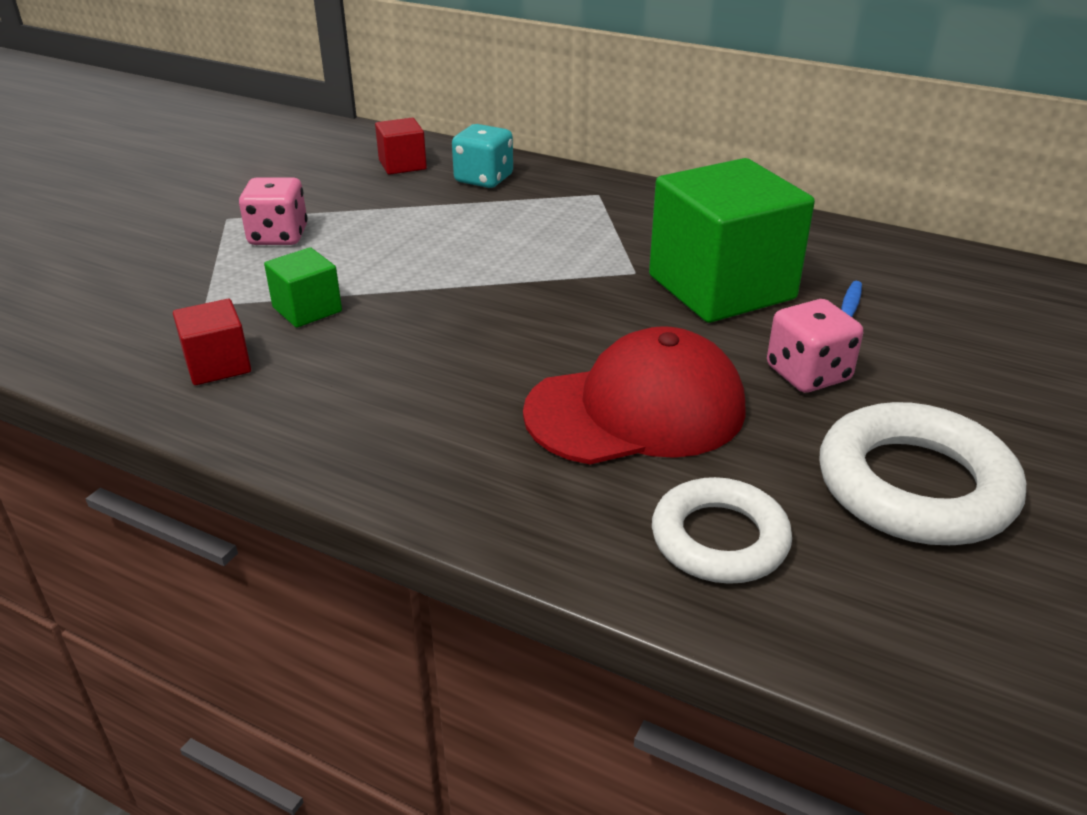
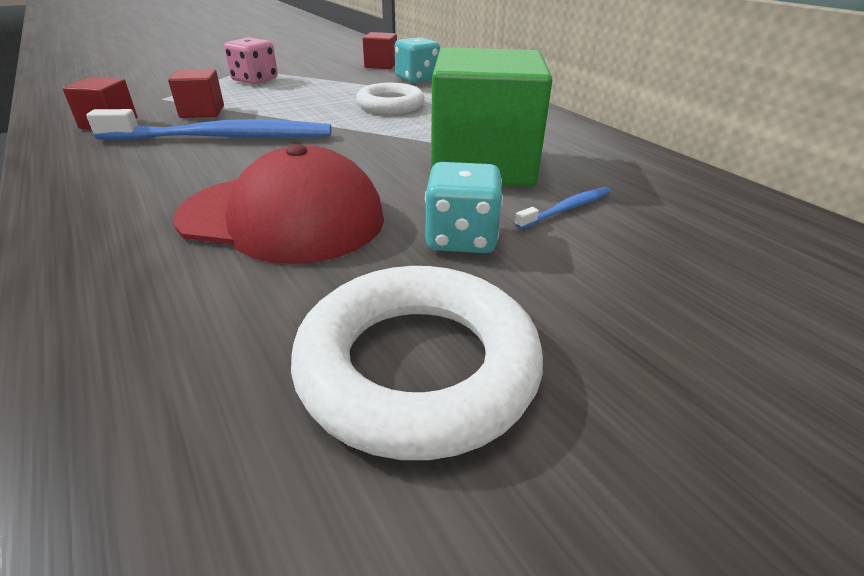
camera: 30 degrees right, 0 degrees up
(307, 309) = (202, 112): green cube -> red cube
(406, 339) = (223, 138): none -> blue toothbrush
(719, 539) = (171, 331): white ring -> white ring (390, 105)
(808, 374) = (461, 238): pink dice -> turquoise dice

